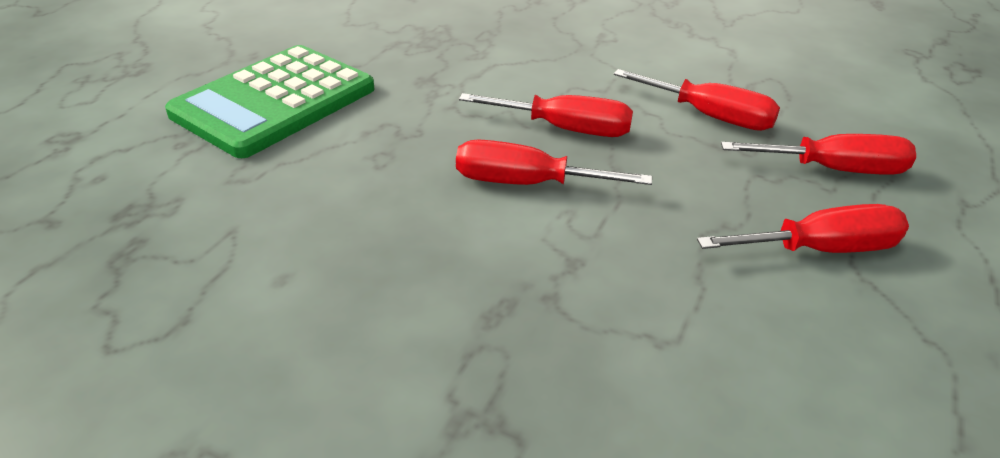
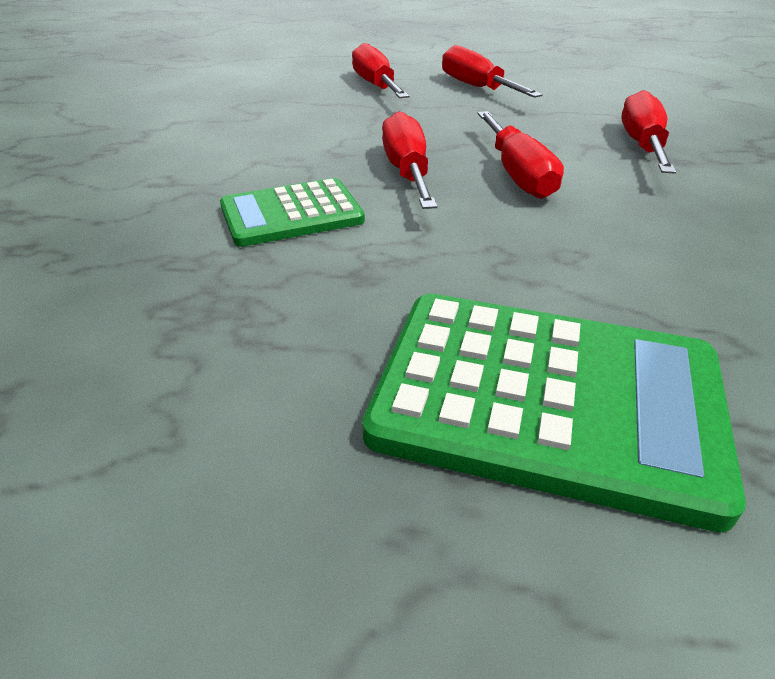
camera: 110 degrees left, 0 degrees up
(521, 71) = (291, 214): none -> green calculator
(710, 116) = (328, 121): red screwdriver -> red screwdriver (642, 145)

